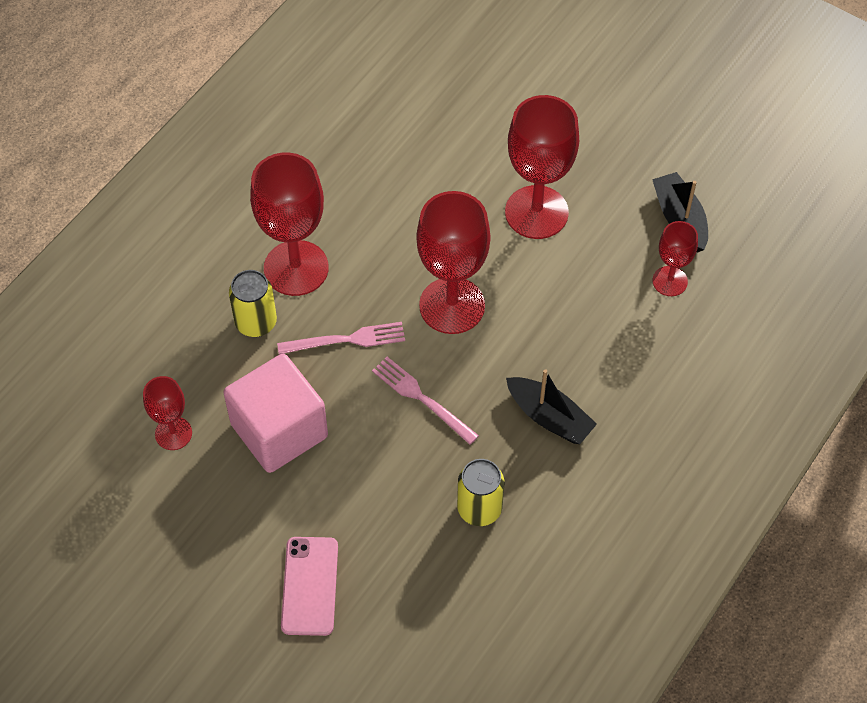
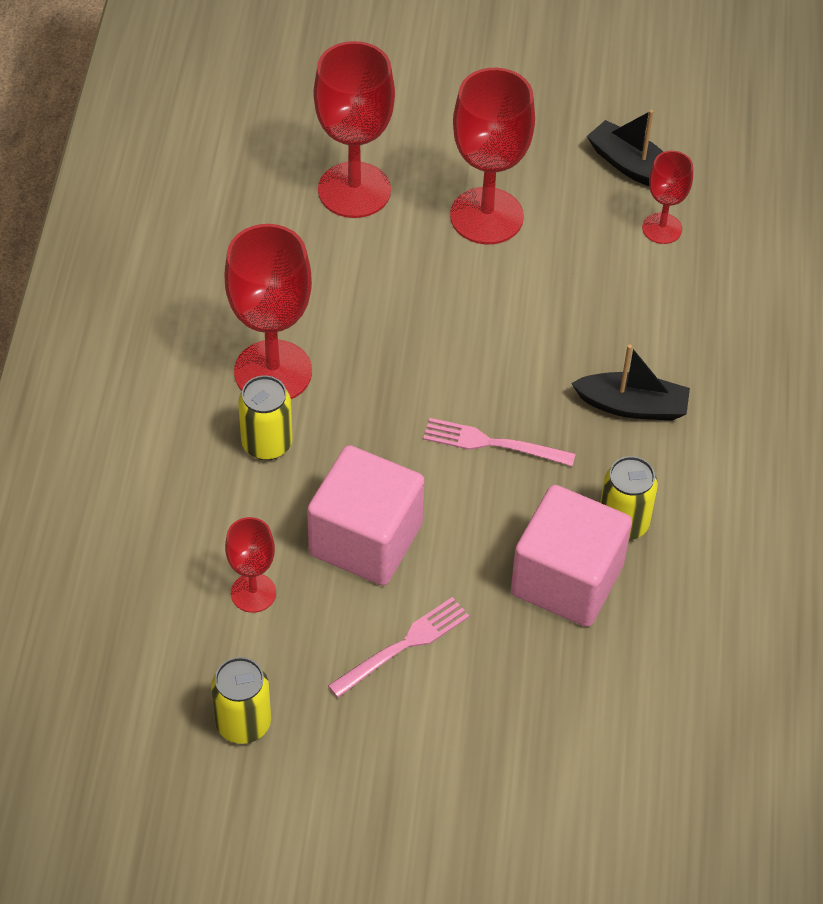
camera: 30 degrees left, 5 degrees down
(104, 529) = (243, 723): none -> yellow can
(310, 586) = (503, 677): pink phone -> none
(347, 340) = (376, 420): pink fork -> pink fork (404, 645)
(407, 533) = (567, 579): none -> pink cube
(452, 305) = (462, 341): red goblet -> red goblet (354, 190)

